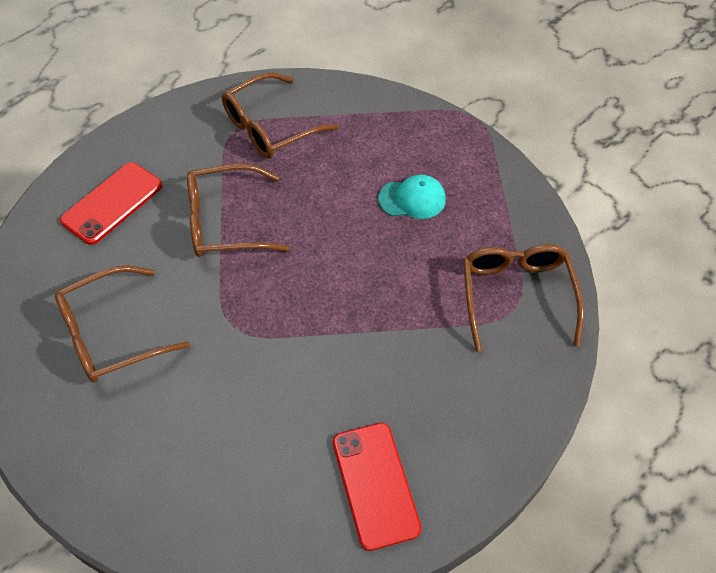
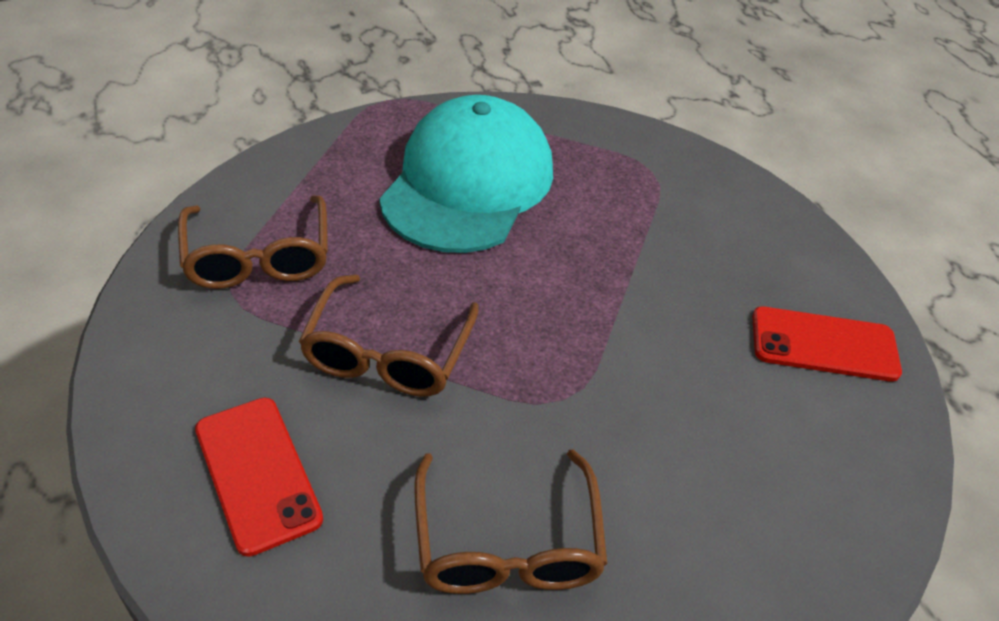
camera: 70 degrees left, 10 degrees down
(412, 199) = (468, 183): turquoise cap -> turquoise cap, size x2.48
(516, 295) = (637, 163): brown glasses -> none

